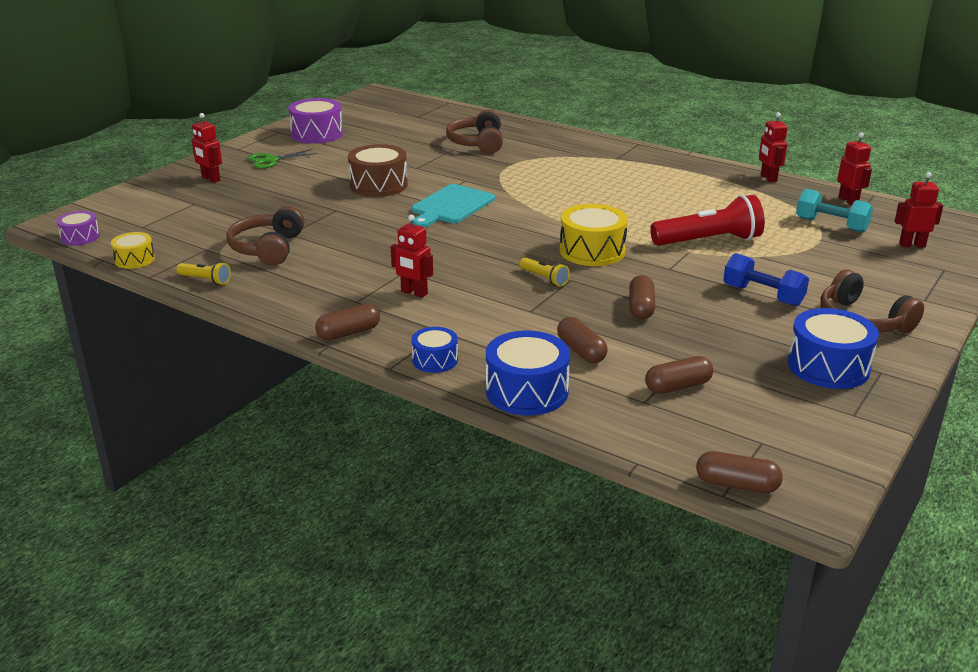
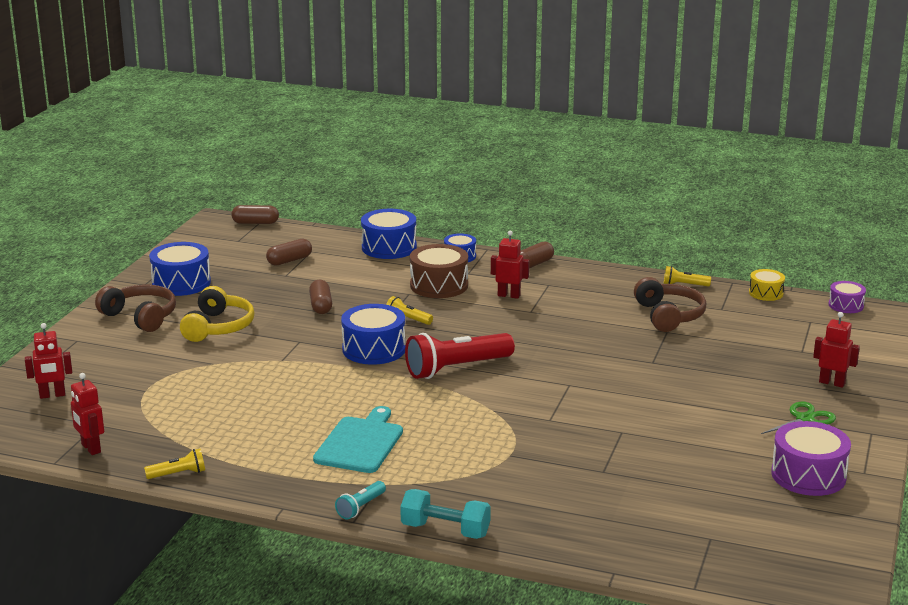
camera: 165 degrees right, 5 degrees down
(378, 185) = (641, 399): brown drum -> brown drum (439, 285)
(451, 206) = (540, 382): turquoise cutting board -> turquoise cutting board (360, 443)
(477, 143) = (578, 489): brown headphones -> none
(581, 351) = (360, 272): brown capsule -> none
(592, 251) = (374, 349): yellow drum -> blue drum
(632, 149) = (360, 507): none -> turquoise flashlight
(709, 241) = (260, 374): red flashlight -> red flashlight (456, 368)
(763, 295) = (218, 327): blue dumbbell -> yellow headphones
(768, 178) = (178, 474): red robot -> yellow flashlight
(831, 225) = (126, 410): turquoise dumbbell -> turquoise dumbbell (445, 530)

